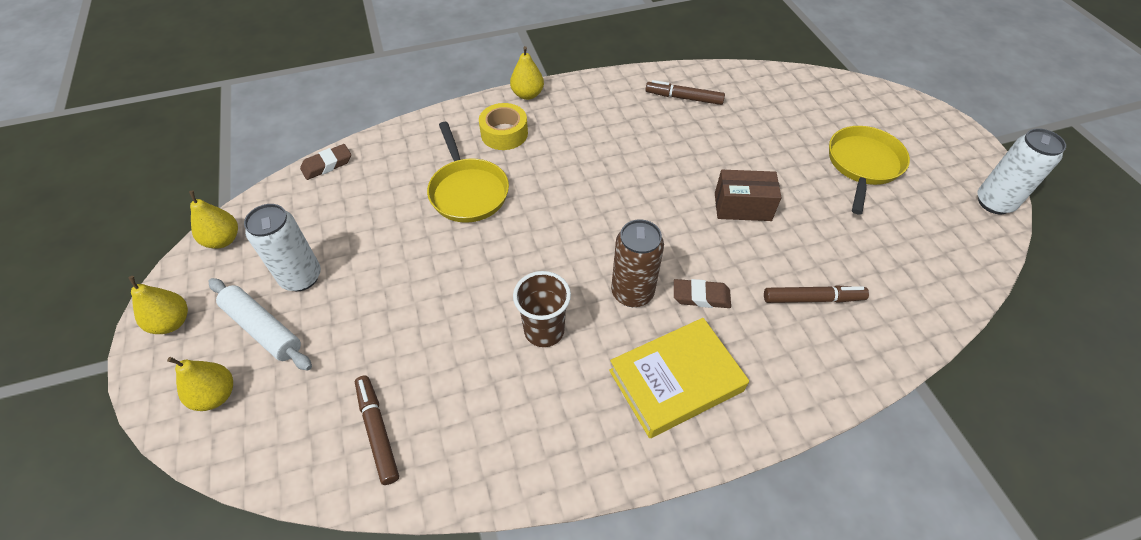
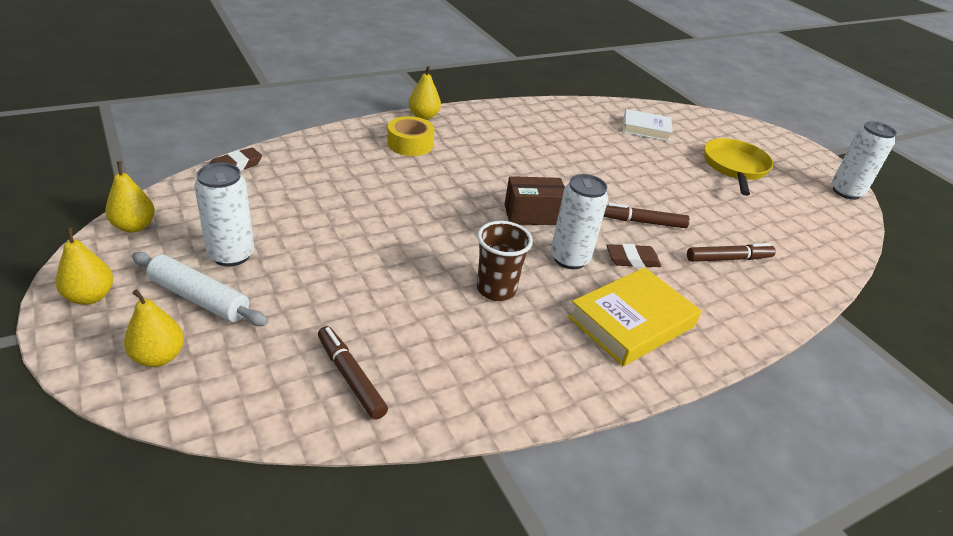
camera: 15 degrees left, 15 degrees down
(468, 191) = (387, 186): yellow pan -> none
(632, 293) = (569, 259): brown can -> white can
(684, 98) = (568, 121): brown marker -> brown marker (642, 222)
(742, 207) = (645, 196): brown box -> brown box (532, 215)
(772, 108) = (646, 129): none -> white book

